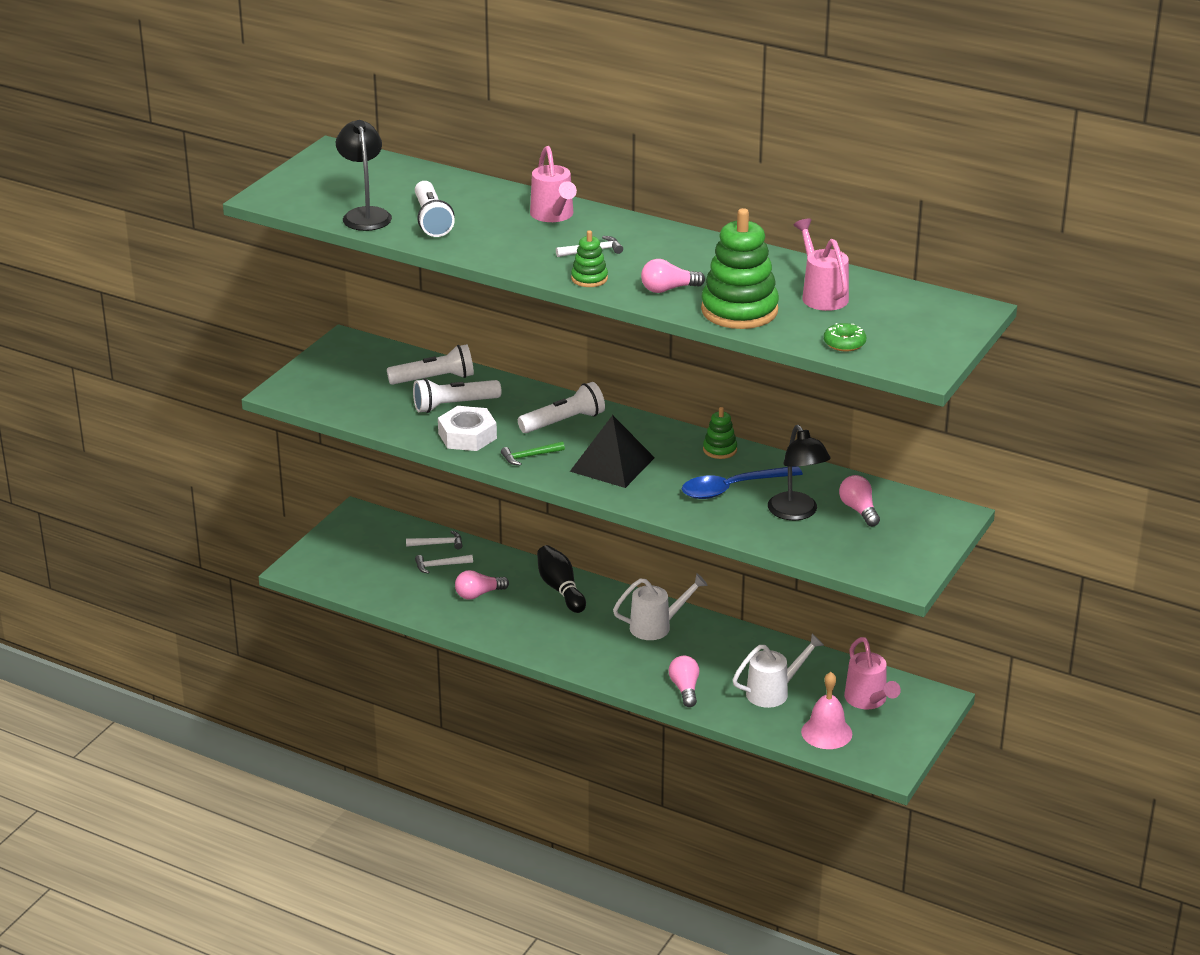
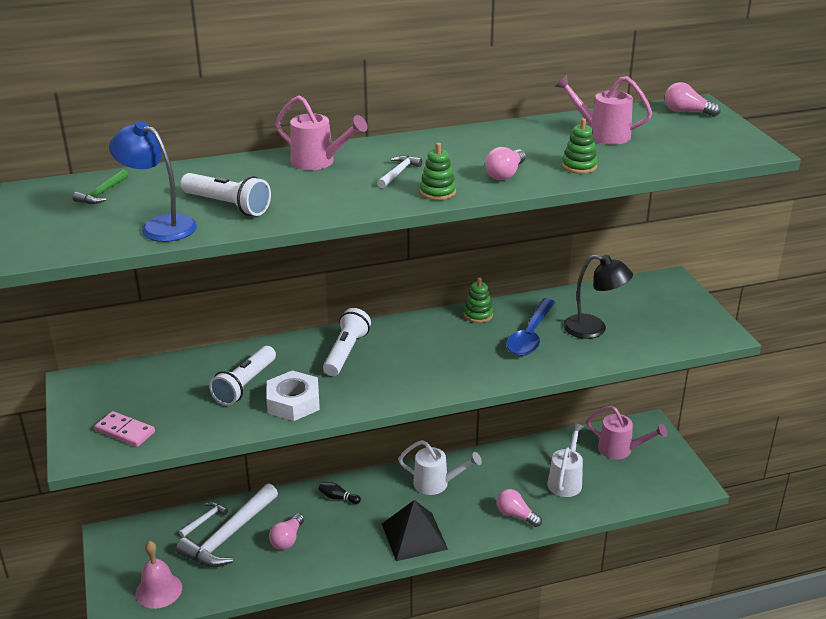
camera: 45 degrees left, 0 degrees up
(330, 393) = (125, 431): none -> pink domino
(365, 215) = (160, 226): black lamp -> blue lamp
(434, 379) = (197, 373): white flashlight -> none
(440, 565) = (229, 535): white hammer -> white hammer, size x2.21
(529, 456) = (364, 391): green hammer -> green hammer (102, 193)
(560, 589) = (338, 498): black bowling pin -> black bowling pin, size x0.54
(612, 464) = (429, 364): black pyramid -> black pyramid (414, 536)
(656, 626) = (436, 484): white watering can -> white watering can turned 75 degrees clockwise
(739, 310) = (579, 166): green stacking toy -> green stacking toy, size x0.49
(826, 732) = (632, 486): pink bell -> pink bell (159, 590)
(844, 343) = (683, 156): green donut -> none
(859, 510) = (621, 307): pink light bulb -> pink light bulb (686, 112)

